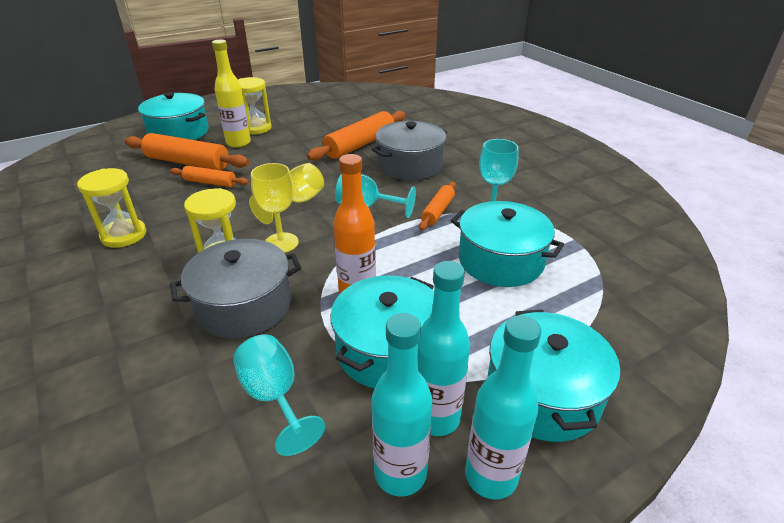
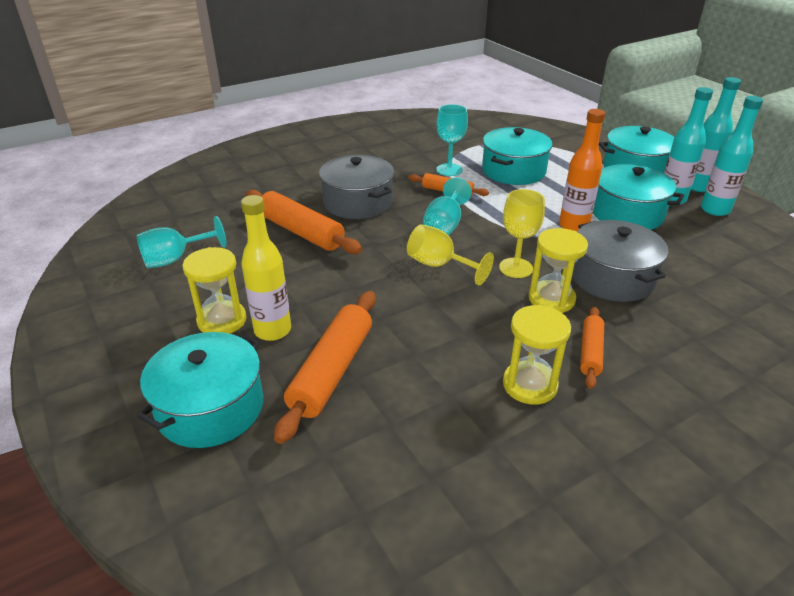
camera: 90 degrees left, 0 degrees up
(210, 183) = (395, 337): orange rolling pin -> orange rolling pin (590, 352)
(275, 397) = (693, 253): turquoise goblet -> turquoise goblet (175, 259)

